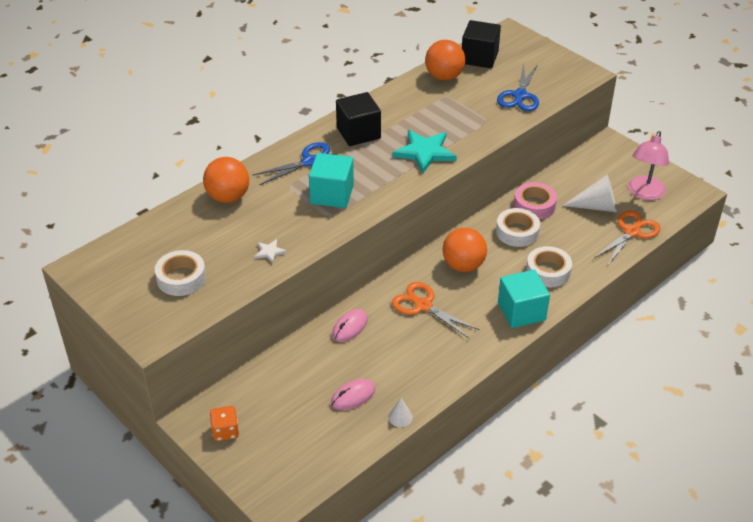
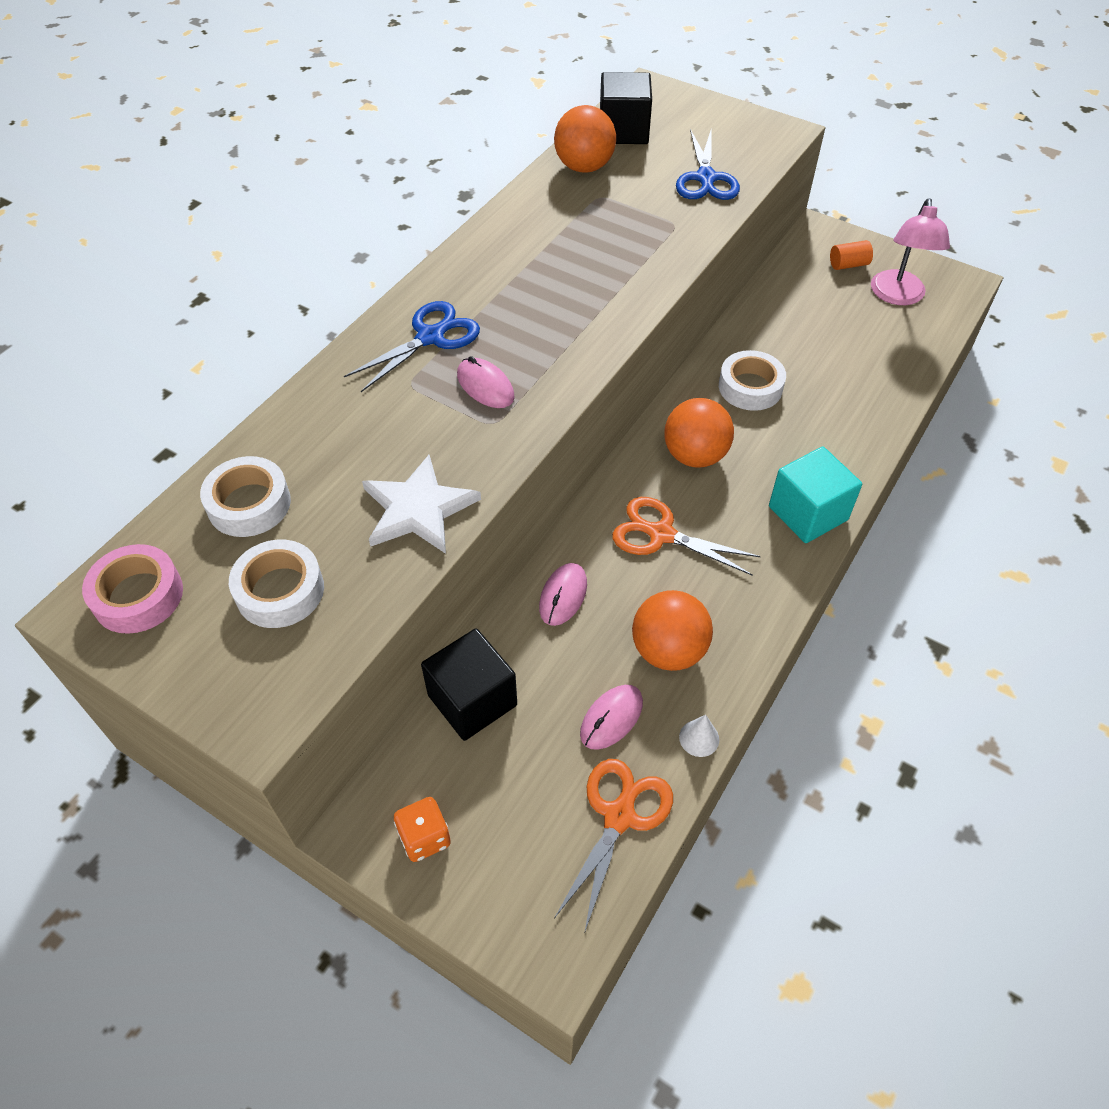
camera: 15 degrees left, 10 degrees up
(228, 197) = (315, 423): orange ball -> orange ball (668, 650)
(269, 252) = (418, 509): white star -> white star, size x2.12
(332, 194) = (485, 386): turquoise cube -> pink mouse
(358, 133) = (489, 276): black cube -> black cube (472, 700)
(424, 152) = (603, 290): turquoise star -> none
(534, 205) = (757, 342): pink tape -> pink tape (138, 596)
(548, 271) = (818, 440): white tape -> white tape (249, 504)
(597, 206) = (843, 327): white cone -> none
(619, 167) = (848, 264): none -> orange cylinder
(631, 232) = (906, 357): orange scissors -> orange scissors (619, 816)

